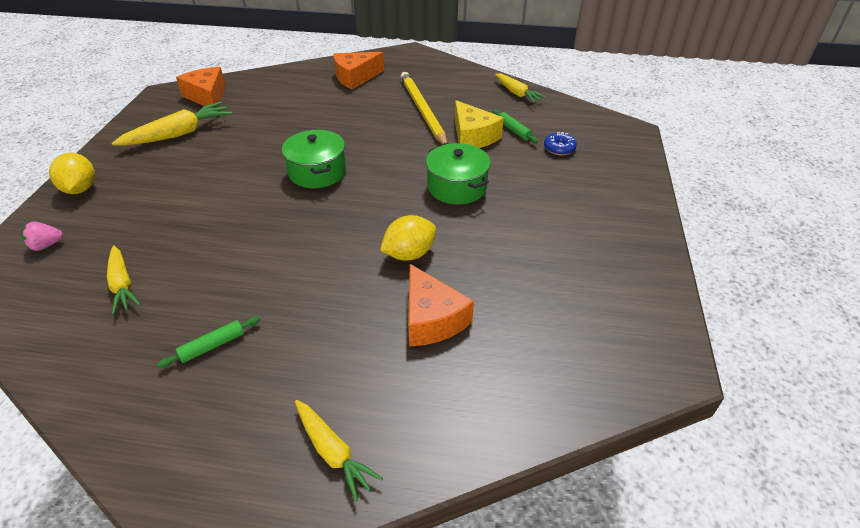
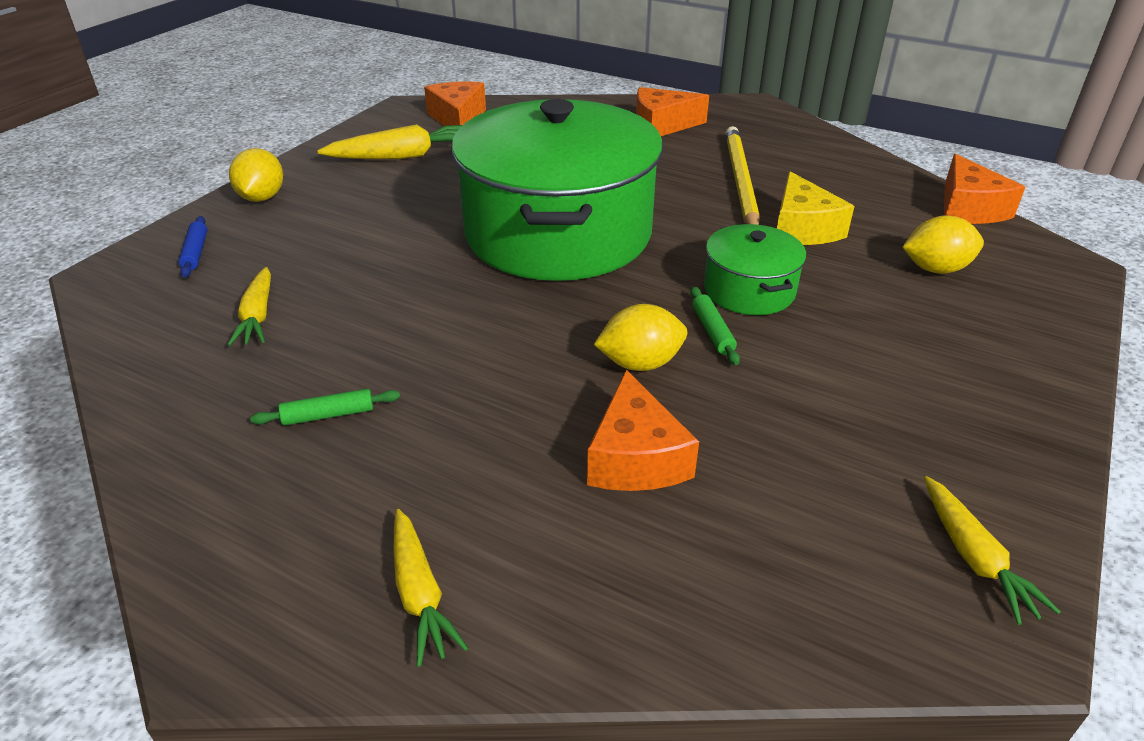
camera: 20 degrees right, 5 degrees down
(46, 245) = (195, 252): pink strawberry -> blue rolling pin
(317, 172) = (558, 233): green pot -> green pot, size x2.26
(514, 130) = (871, 231): green rolling pin -> green rolling pin (712, 331)
(517, 93) = (897, 182): yellow carrot -> yellow carrot (974, 558)
(559, 148) = (935, 269): blue donut -> yellow lemon
(563, 104) = (968, 208): none -> orange cheese

